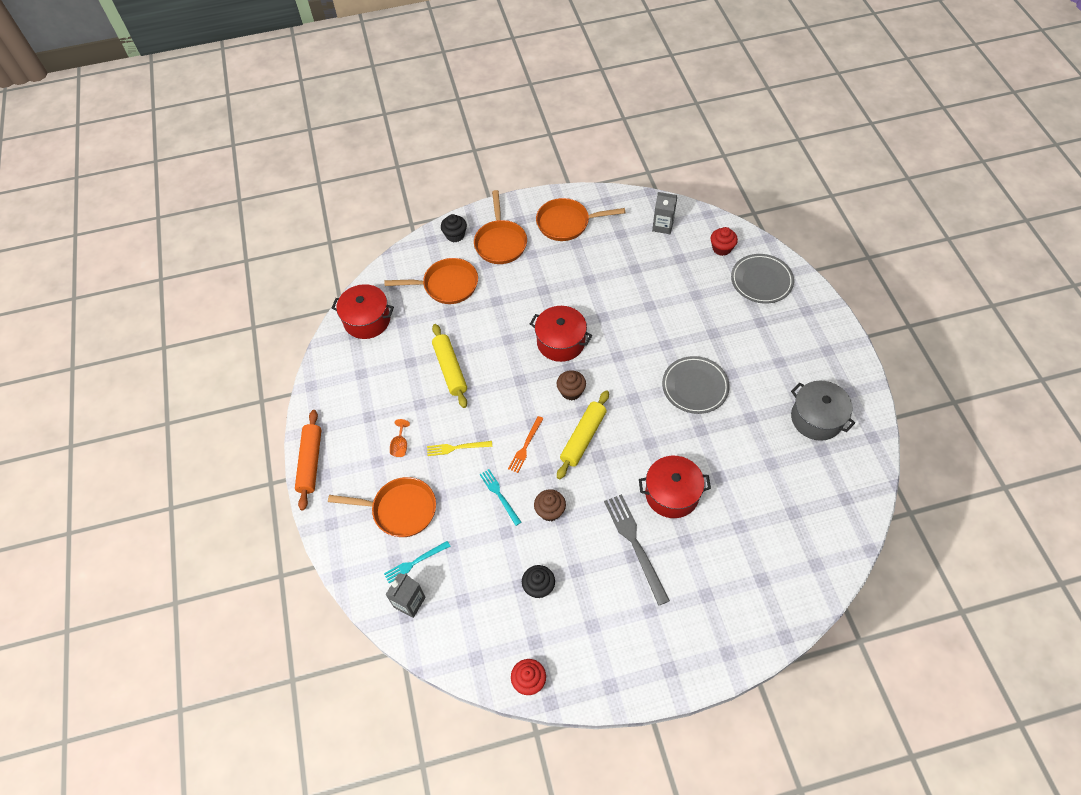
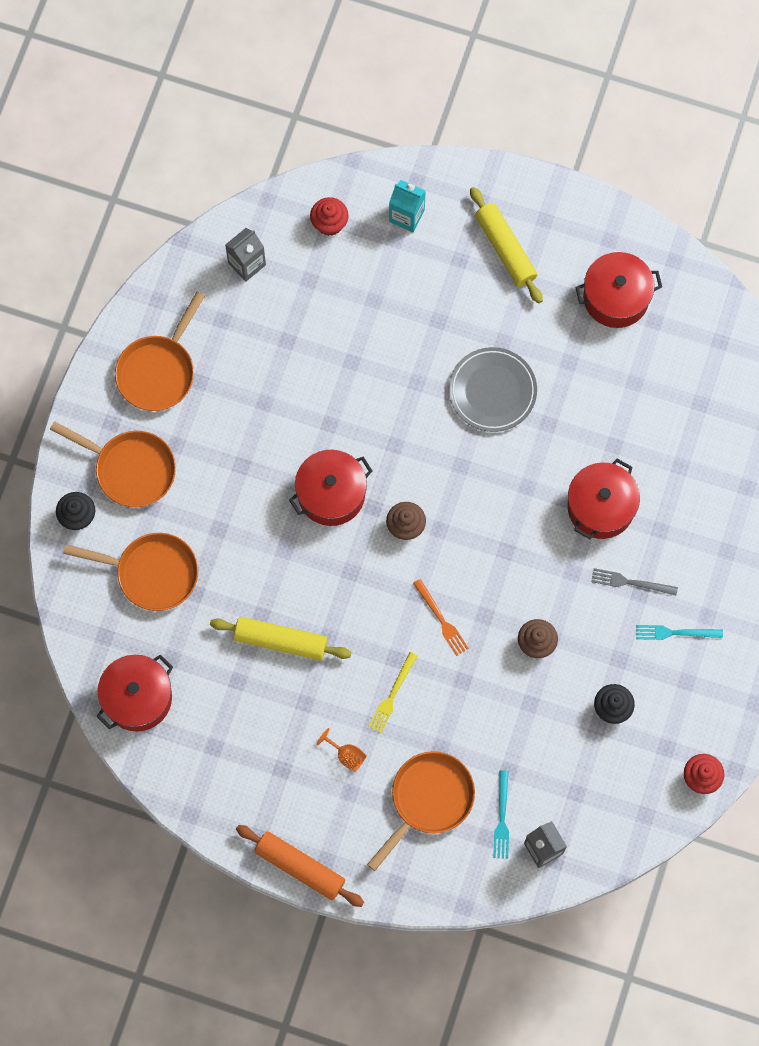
camera: 60 degrees left, 15 degrees up
(447, 285) = (152, 573): orange pan -> orange pan turned 75 degrees clockwise
(499, 495) = (482, 684): turquoise fork -> turquoise fork (675, 633)
(583, 438) = (473, 552): yellow rolling pin -> yellow rolling pin (505, 249)
(635, 544) = (630, 582): grey fork -> grey fork, size x0.58
(761, 281) = (406, 216): grey plate -> turquoise carton
(816, 418) = (616, 297): grey pot -> red pot

